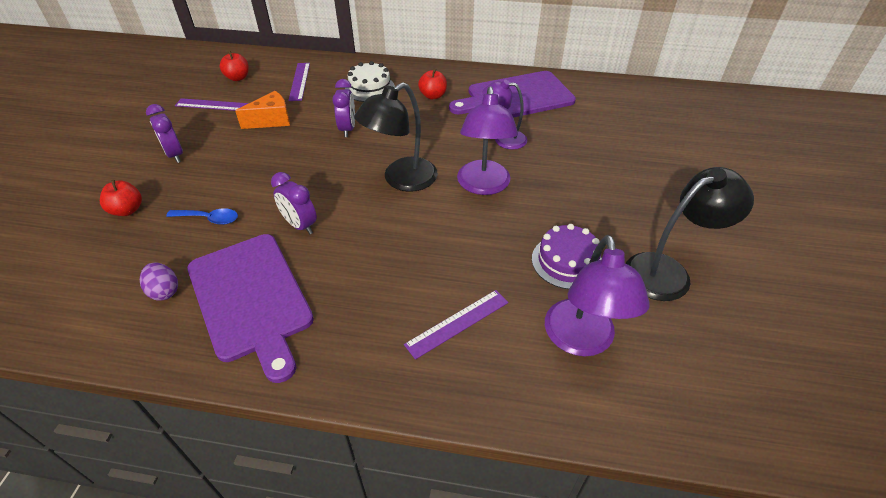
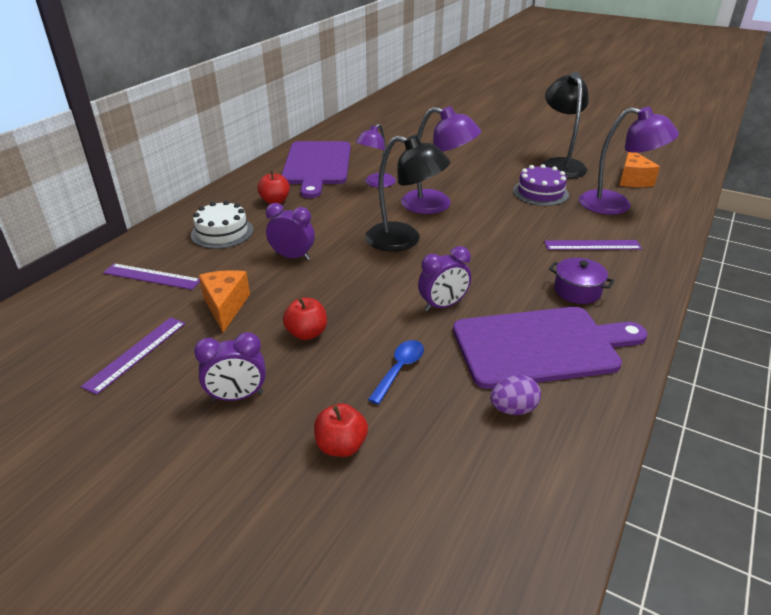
camera: 70 degrees left, 10 degrees down
(238, 78) = (81, 327): red apple -> red apple (307, 333)
(352, 317) = (577, 291): none -> purple pot
(401, 180) = (404, 240): black lamp -> black lamp turned 45 degrees counterclockwise
(457, 323) = (592, 245): purple ruler -> purple ruler turned 75 degrees counterclockwise
(681, 357) = (632, 180): none -> orange cheese

